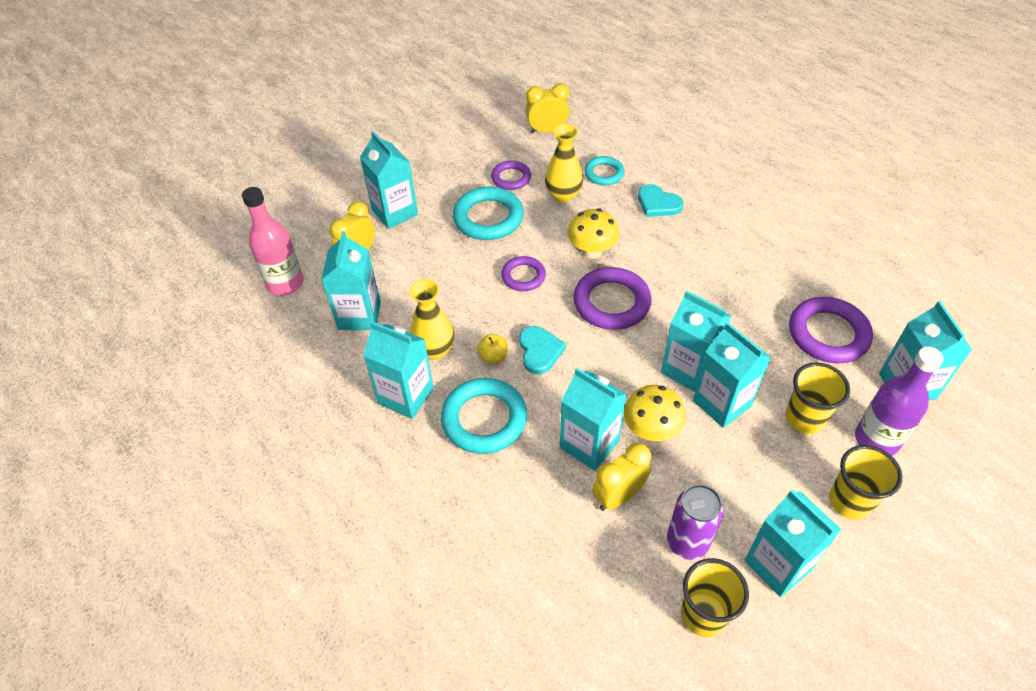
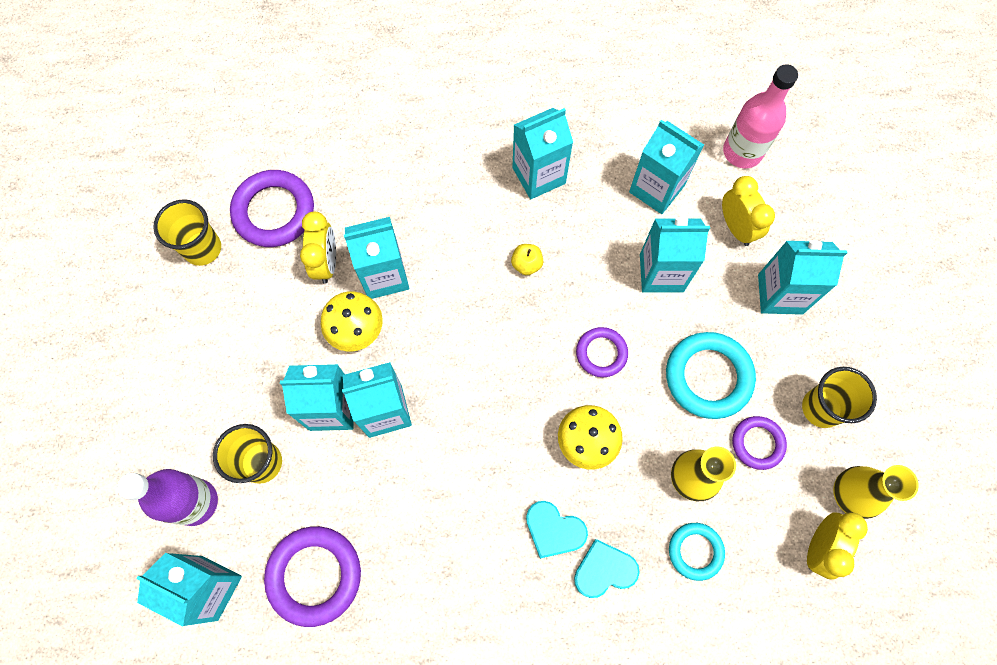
camera: 125 degrees right, 20 degrees up
(434, 350) = (570, 224): yellow vase -> yellow vase (849, 495)
(484, 419) = (470, 217): turquoise ring -> none
(539, 351) = (503, 304): turquoise heart -> turquoise heart (554, 530)
(611, 302) = (508, 407): purple ring -> purple ring (274, 211)
(687, 542) = (254, 280): purple can -> none
(778, 565) = (185, 326): turquoise carton -> turquoise carton (661, 273)
(850, 501) = (175, 424): yellow cup -> yellow cup (821, 408)

